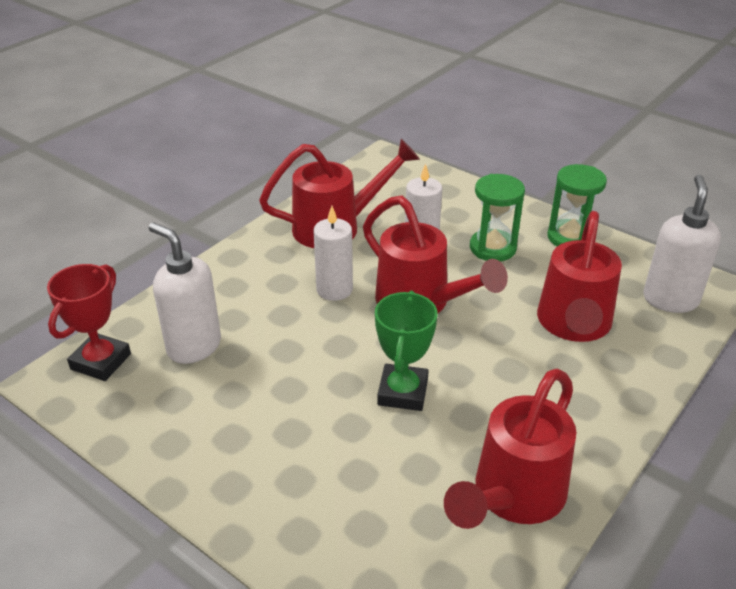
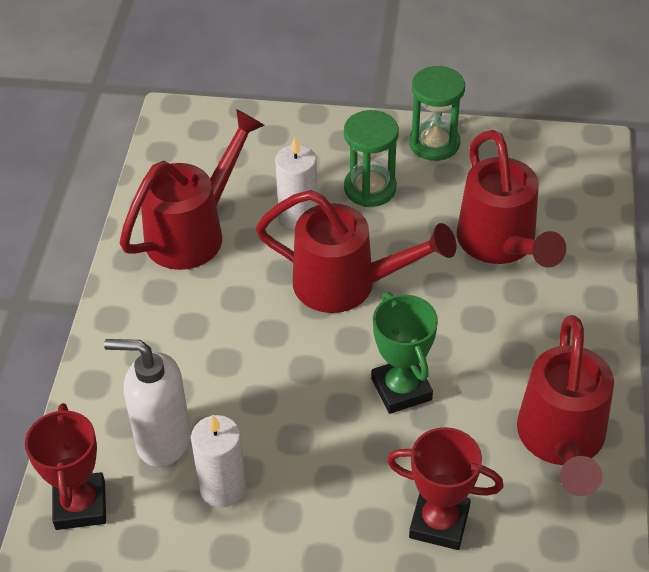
camera: 30 degrees left, 10 degrees up
(334, 289) = (251, 308): white candle -> white candle (223, 488)
(350, 507) = (439, 523): none -> red trophy
(670, 299) = (565, 177): white soap dispenser -> none

